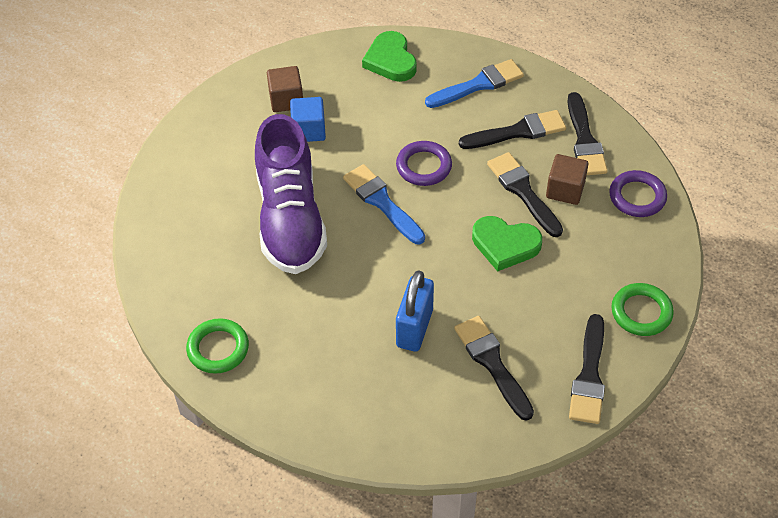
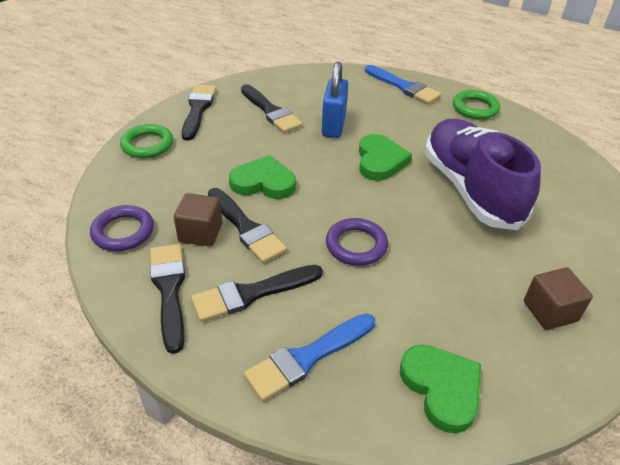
camera: 170 degrees right, 10 degrees down
(309, 130) = (500, 275): blue cube -> none
(373, 265) = (380, 161): none -> green heart
(382, 202) = (389, 208): blue brush -> blue brush (403, 87)

